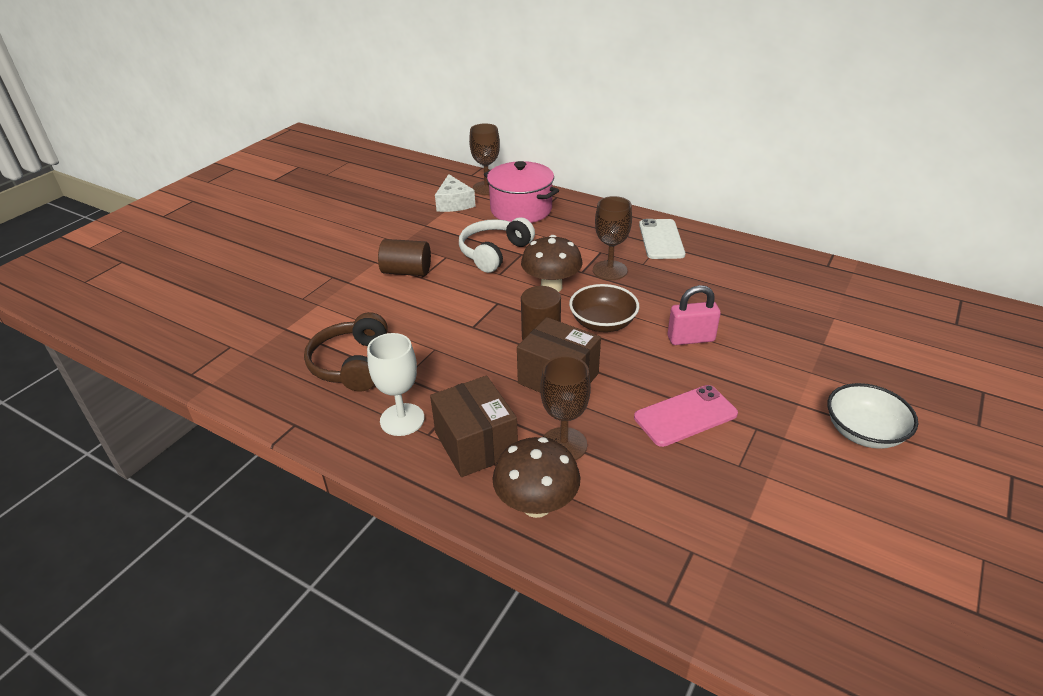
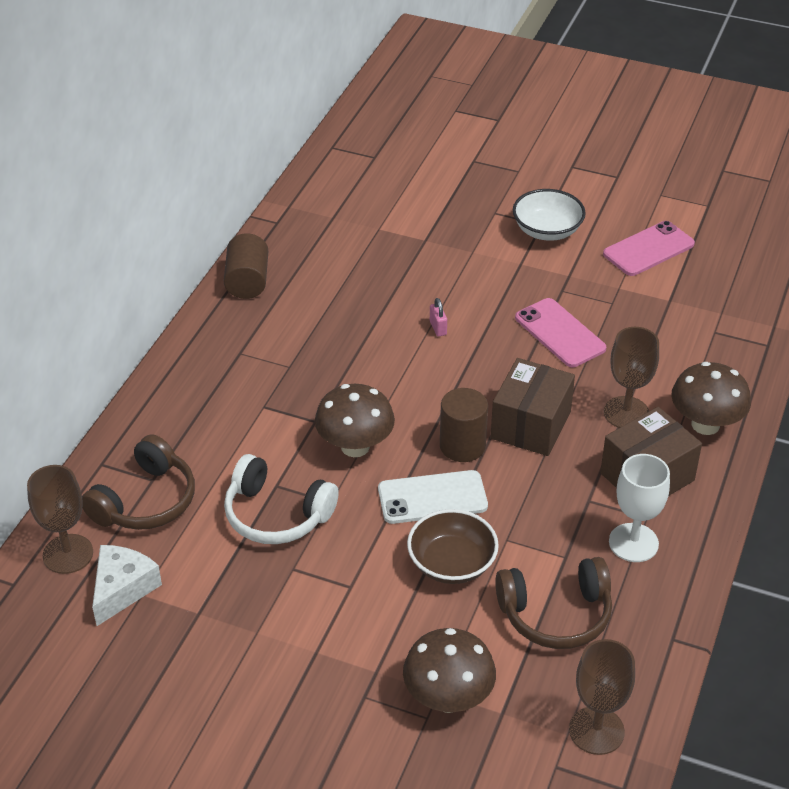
camera: 100 degrees left, 5 degrees up
(310, 307) = (448, 698): none -> brown mushroom
(406, 272) = (339, 606): brown cylinder -> brown cylinder (247, 281)
(454, 203) = (122, 589): white cheese -> white cheese turned 45 degrees counterclockwise
(521, 209) = (145, 501): pink pot -> brown headphones
(602, 323) = (423, 396): brown bowl -> brown bowl (452, 563)
(609, 270) = (309, 395): brown goblet -> brown goblet (596, 730)
(661, 239) = (227, 351): white phone -> white phone (432, 498)
(690, 339) = (438, 328): pink padlock -> pink padlock, size x0.53
(850, 519) = (648, 249): none -> pink phone

